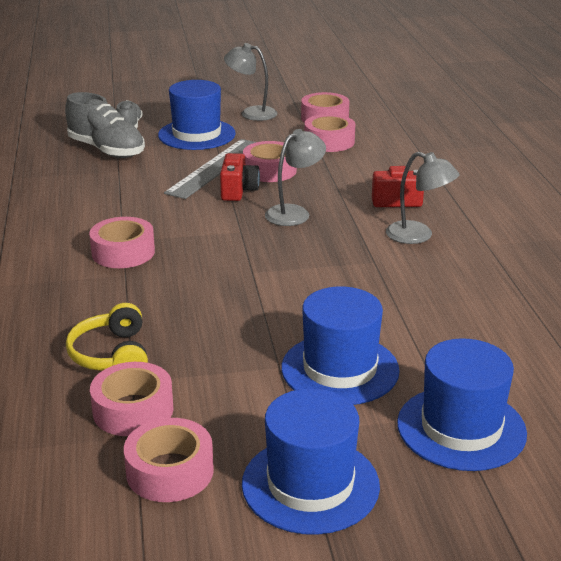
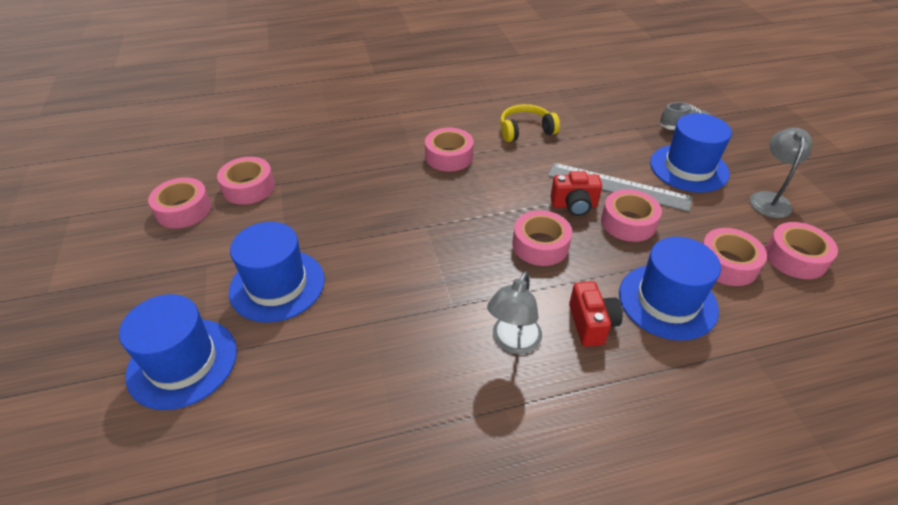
camera: 85 degrees right, 15 degrees up
(106, 150) = (626, 123): grey shoe -> none
(112, 355) = (311, 170): yellow headphones -> yellow headphones (525, 130)
(294, 213) = (540, 245): grey lamp -> pink tape
(310, 484) = (148, 274): blue hat -> blue hat (667, 301)

